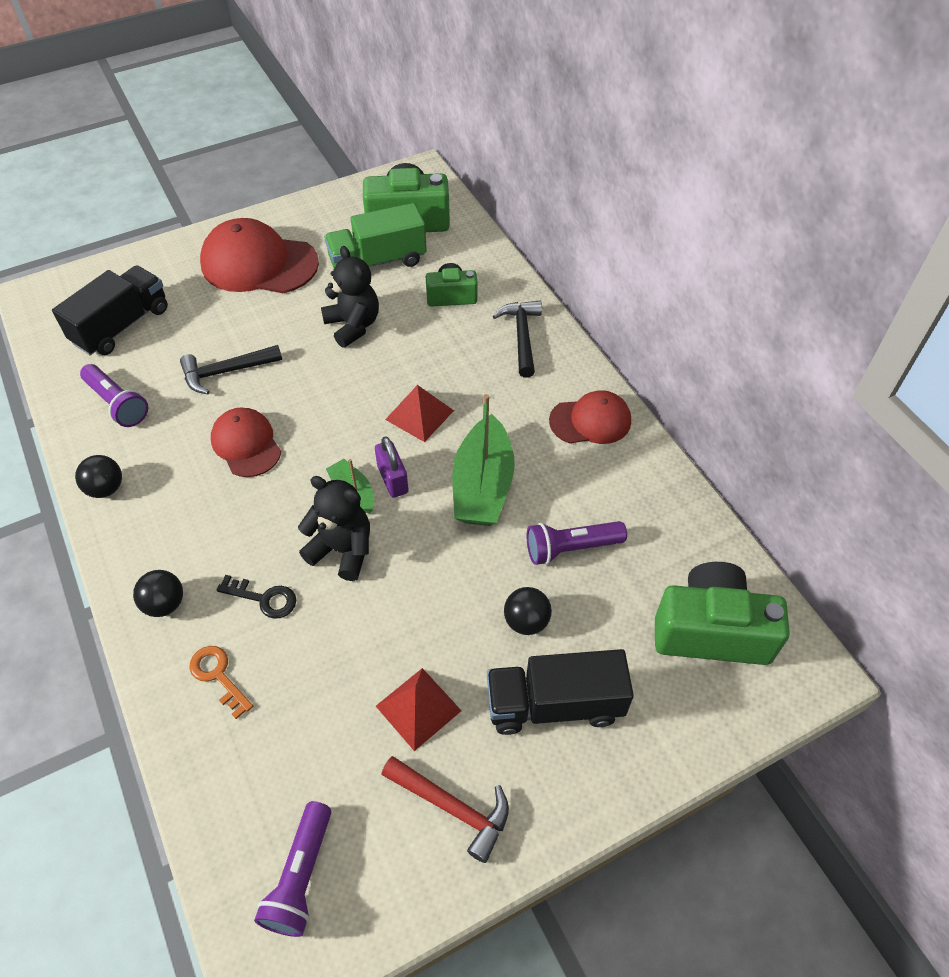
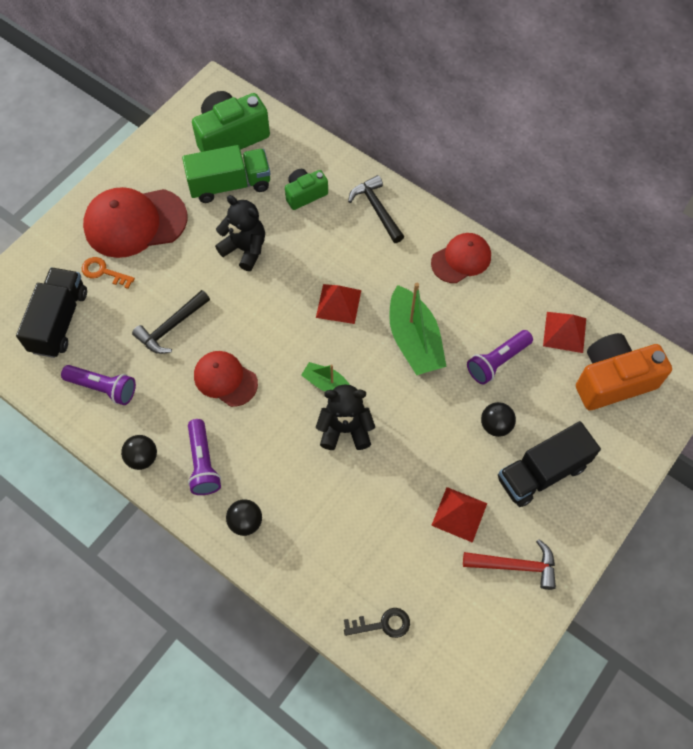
camera: 25 degrees left, 10 degrees up
(218, 676) = (316, 553): orange key -> orange key (103, 272)
(264, 598) = (312, 487): black key -> black key (382, 624)
(301, 877) = (448, 650): purple flashlight -> purple flashlight (203, 463)
(378, 261) = (230, 185): green truck -> green truck turned 150 degrees counterclockwise
(393, 479) = (349, 362): purple padlock -> none
(676, 548) = (564, 332): none -> red pyramid
(711, 630) = (612, 380): green camera -> orange camera

